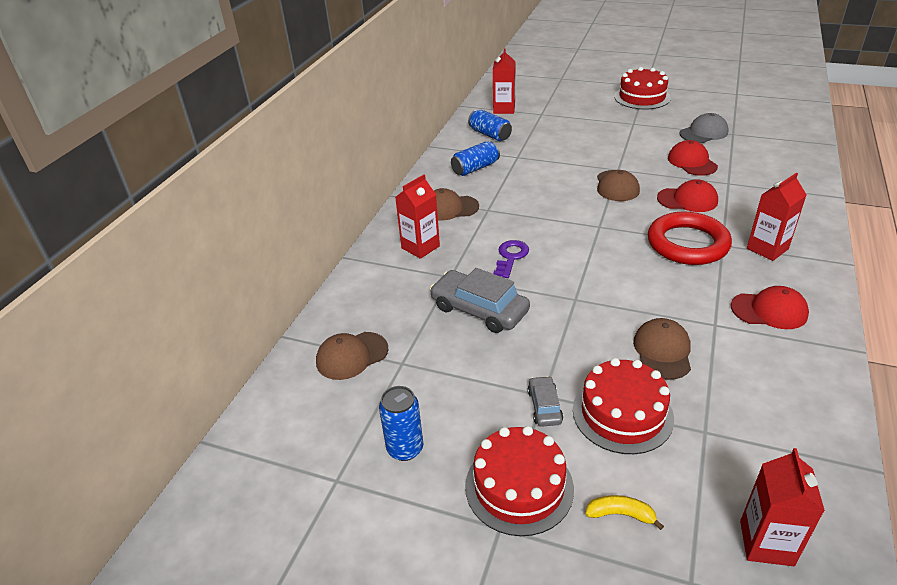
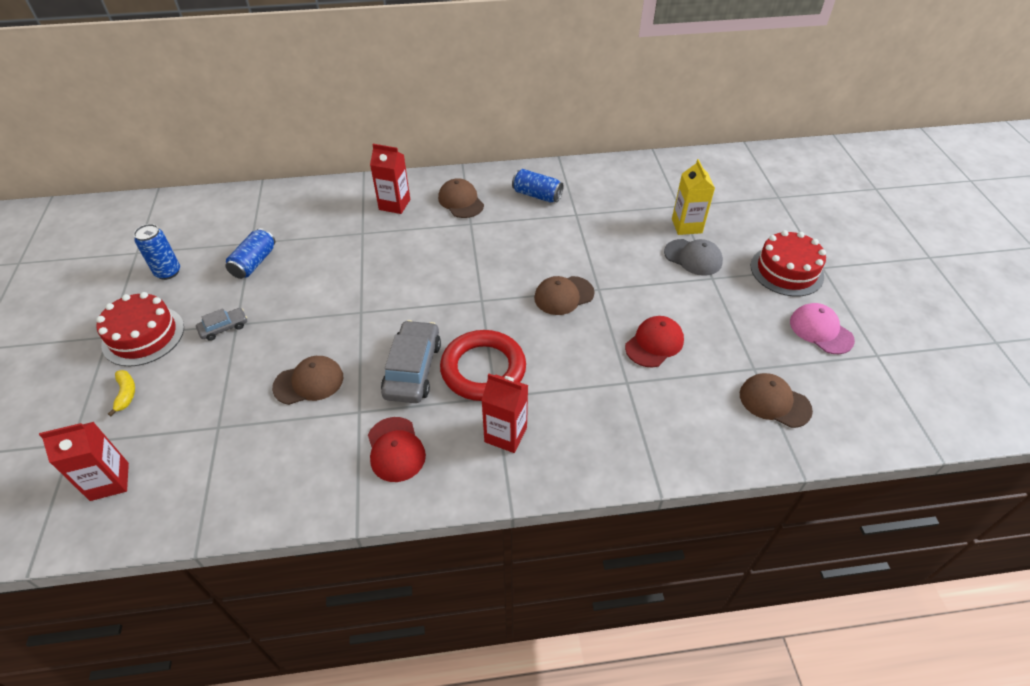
camera: 60 degrees right, 10 degrees up
(352, 356) = (251, 217): brown cap -> brown cap (774, 402)
(479, 309) = (325, 261): grey car -> grey car (413, 369)
(490, 134) = (607, 185): blue can -> blue can (254, 263)
(504, 109) = (668, 178): red carton -> none
(511, 257) = (404, 258): purple key -> none
(568, 117) = (686, 226): none -> yellow carton
(622, 413) = (226, 373): red cake -> none
(687, 200) = (568, 354): red cap -> none
(703, 133) = (735, 341): grey cap -> grey cap (693, 257)
(707, 103) = (820, 330): none -> pink cap

